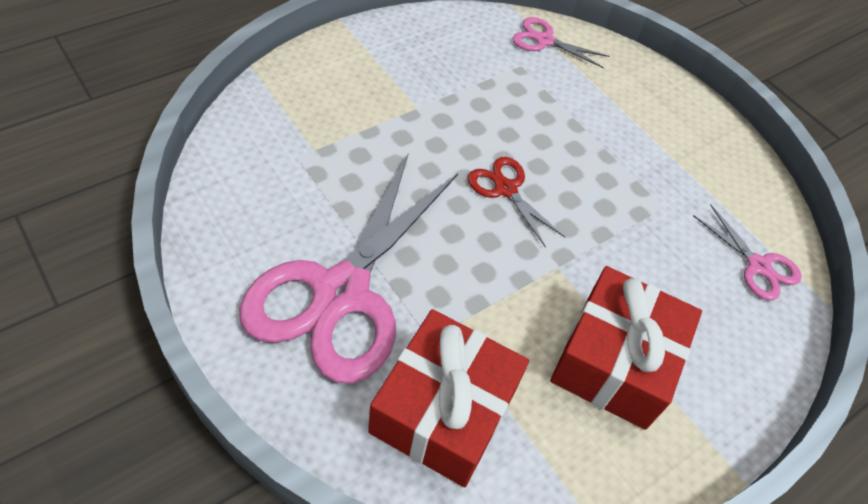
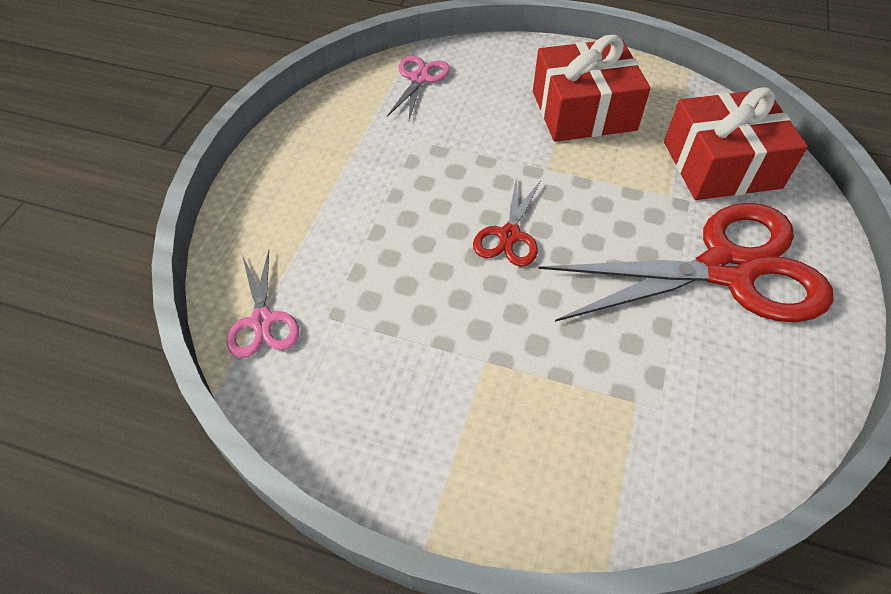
camera: 120 degrees left, 0 degrees up
(341, 292) = (727, 269): pink scissors -> red scissors

